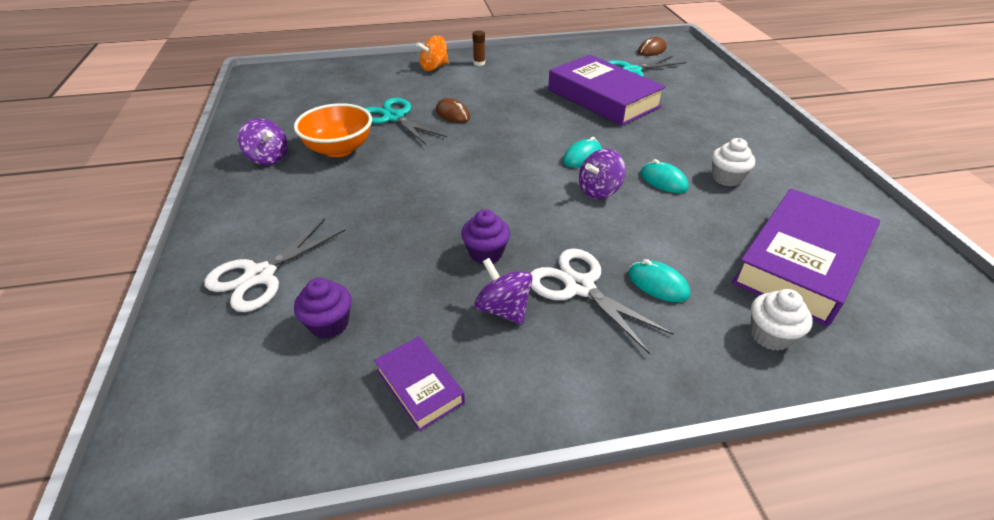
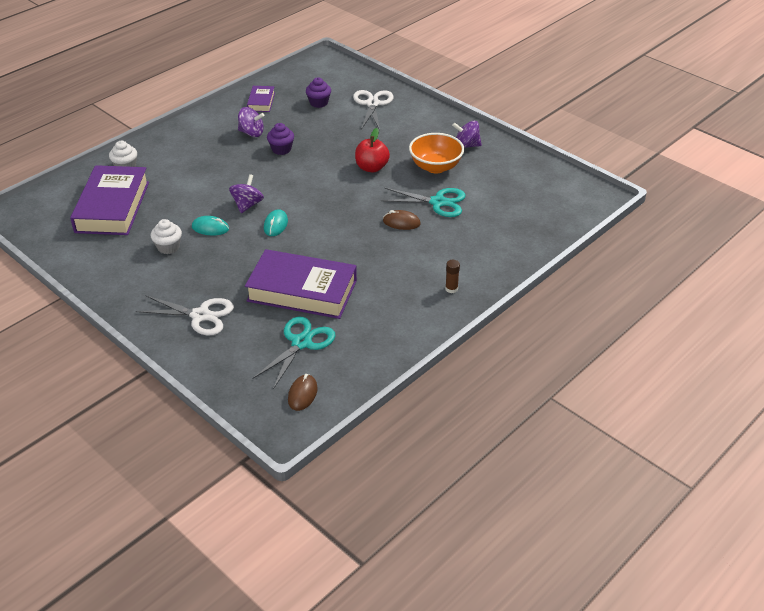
camera: 145 degrees right, 0 degrees up
(405, 176) = (371, 168): none -> red apple
(420, 386) = (261, 102): purple book -> purple book turned 75 degrees clockwise
(434, 67) = (481, 265): orange spinning top -> none
(580, 287) = (223, 153): white scissors -> white scissors (200, 316)
(658, 284) = (186, 168): turquoise mouse -> none

